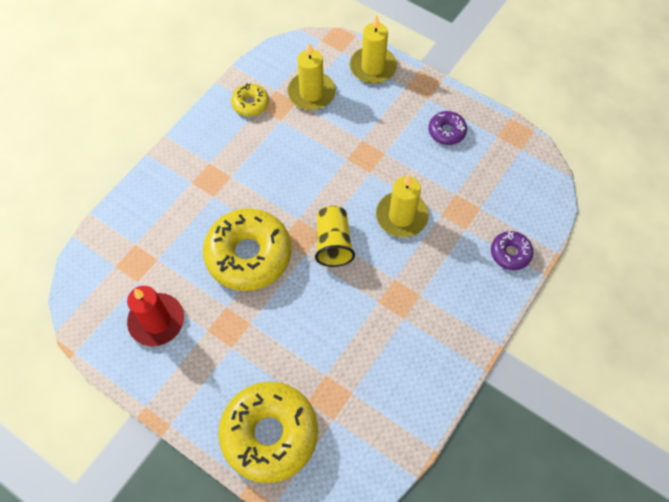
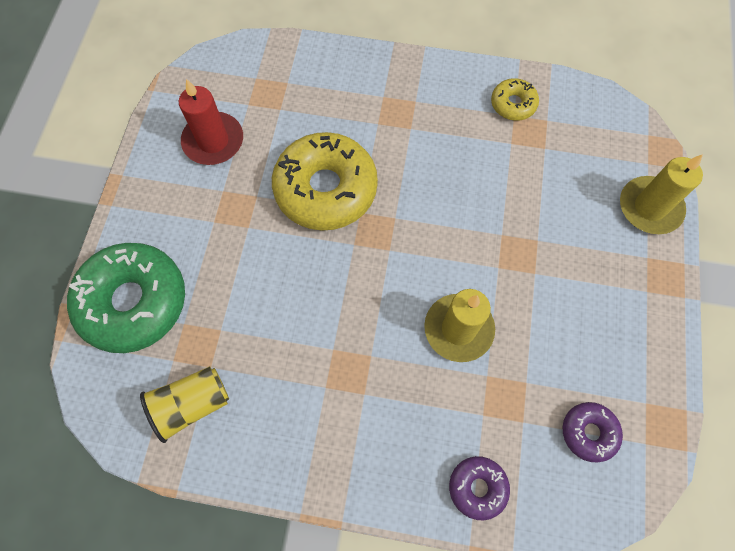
camera: 65 degrees right, 5 degrees up
(269, 434) = (133, 302): yellow donut -> green donut
(311, 93) = (567, 158): yellow candle -> none
(333, 243) = (383, 268): yellow cup -> yellow cup (192, 404)
(446, 131) = (612, 334): purple donut -> purple donut (589, 432)

